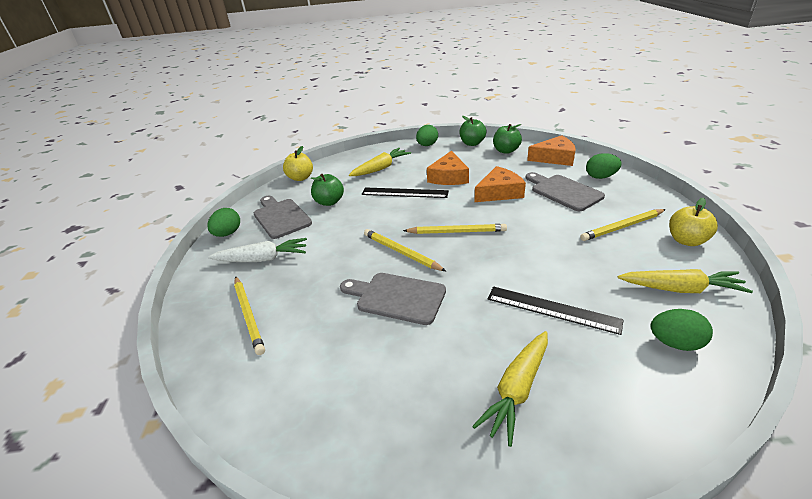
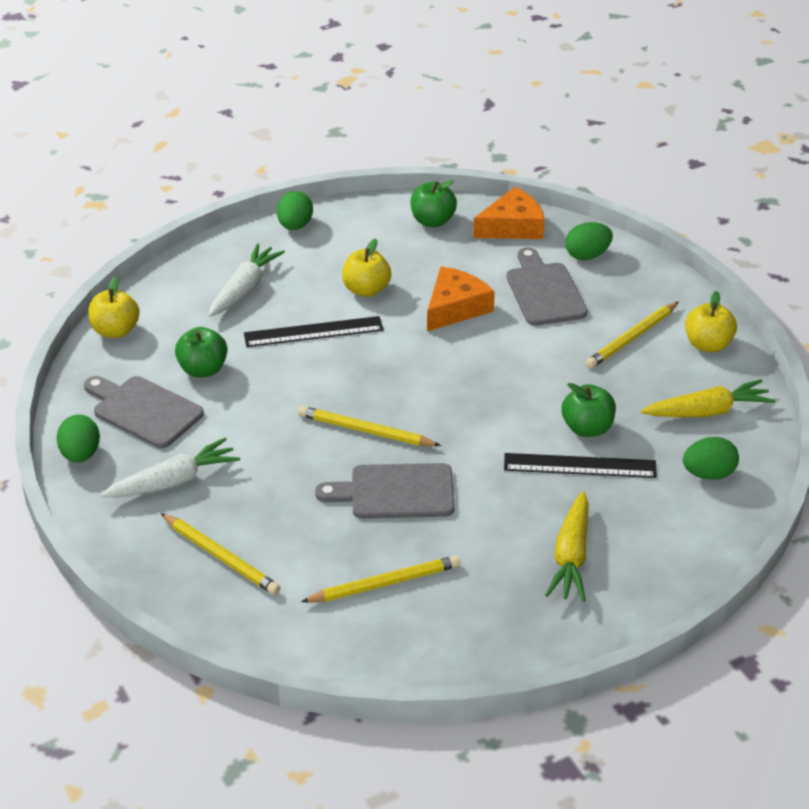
camera: 25 degrees left, 5 degrees up
(381, 168) = (244, 289): yellow carrot -> white carrot
(449, 177) = (366, 290): orange cheese -> yellow apple
(456, 232) = (424, 385): yellow pencil -> yellow pencil (384, 584)
(472, 143) = (370, 211): green apple -> green apple (587, 428)
(563, 191) = (544, 291): grey cutting board -> grey cutting board turned 45 degrees clockwise

